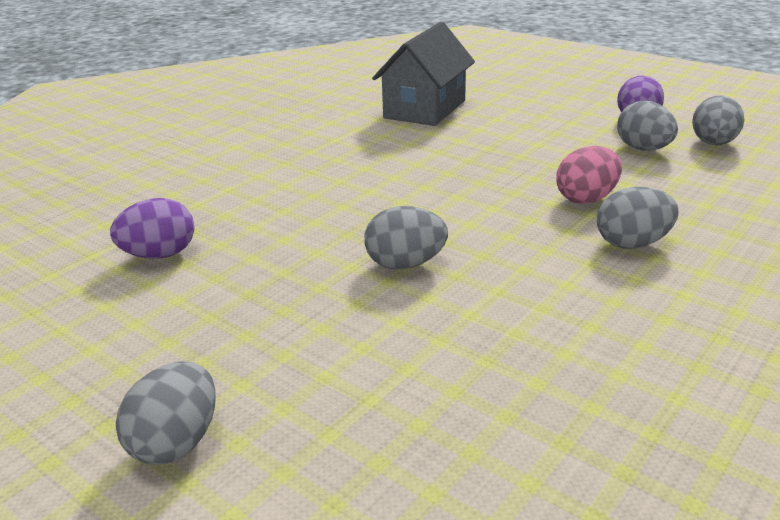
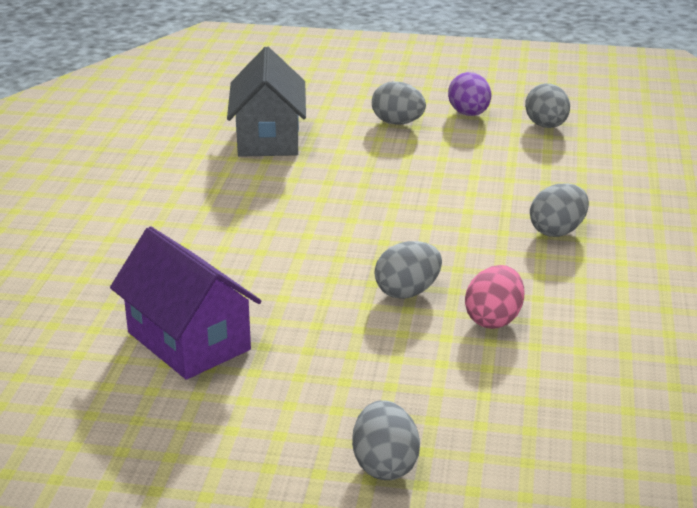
camera: 30 degrees left, 0 degrees up
(159, 255) = (188, 341): purple egg -> purple house
(586, 199) = (492, 200): pink egg -> pink egg (493, 319)
(643, 149) = (497, 143): grey egg -> grey egg (397, 123)

